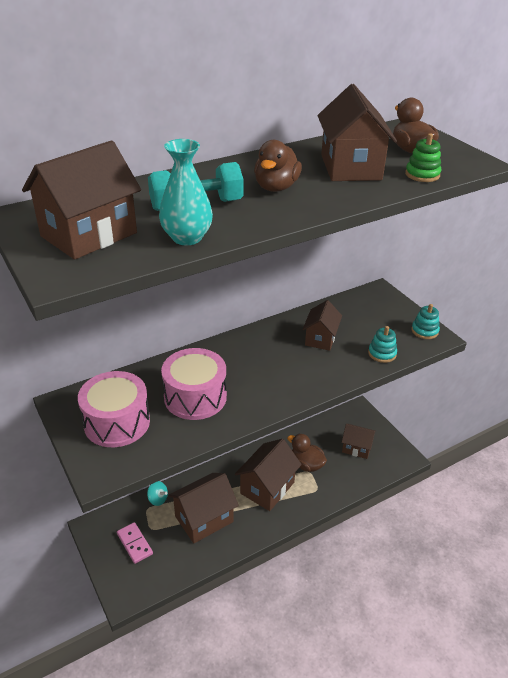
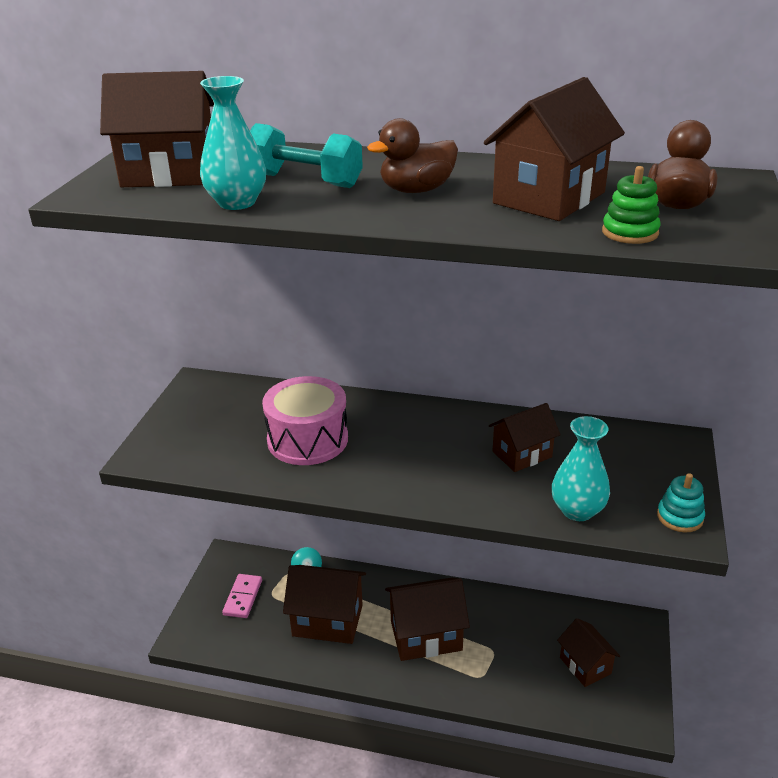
camera: 45 degrees right, 5 degrees down
(117, 422) = (213, 423): pink drum -> none
(306, 464) = (499, 642): brown duck -> none
(382, 353) = (577, 510): turquoise stacking toy -> turquoise vase

